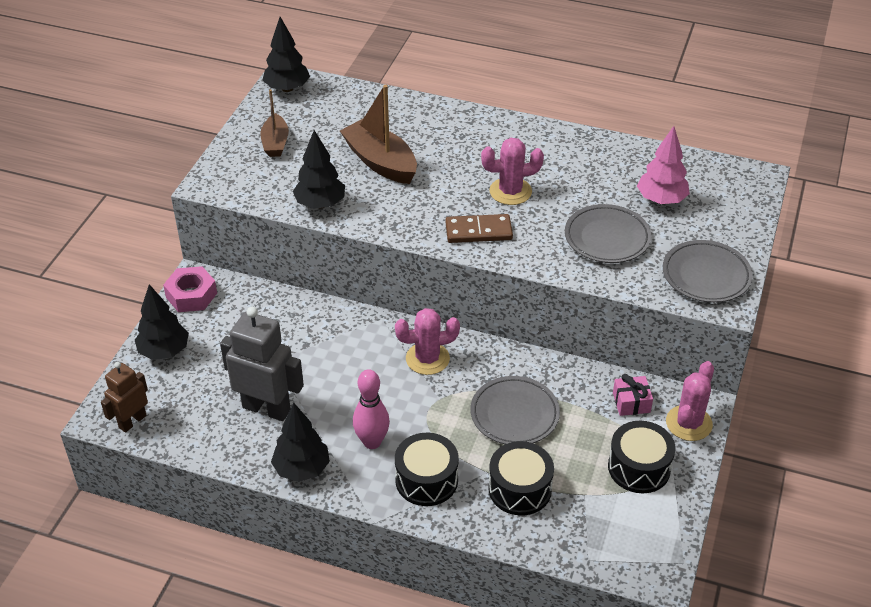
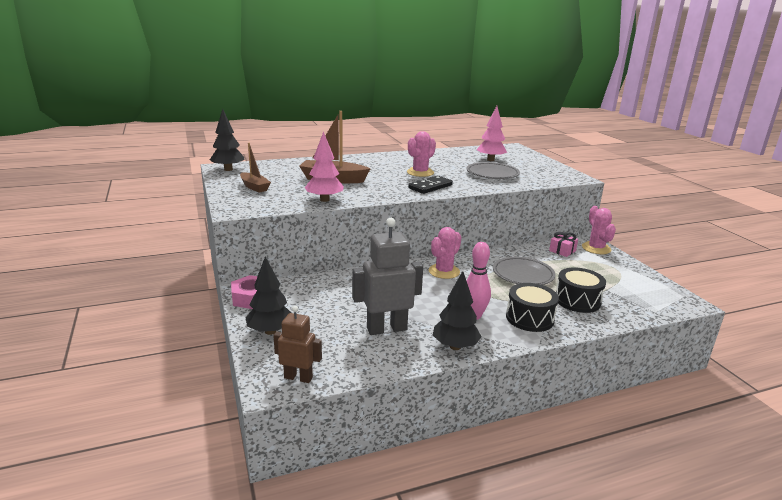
camera: 40 degrees left, 20 degrees down
(132, 421) = (298, 377): brown robot -> brown robot turned 105 degrees clockwise
(320, 204) = (324, 200): black tree -> pink tree
(478, 231) = (430, 187): brown domino -> black domino
(639, 468) = (608, 270): black drum -> none
(706, 275) = (553, 173): grey plate -> none

